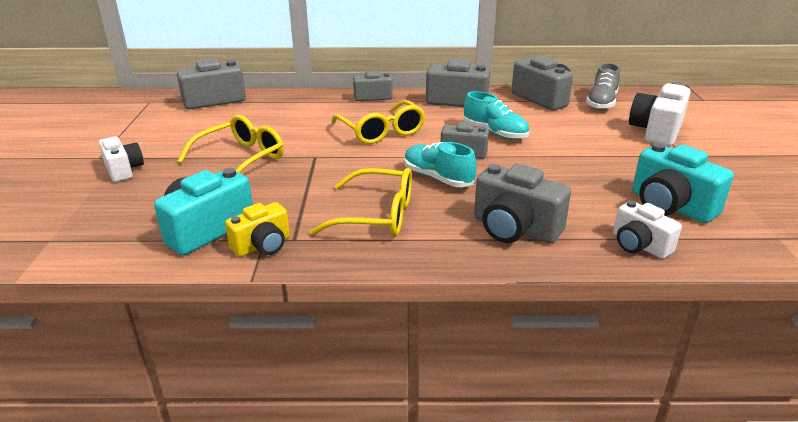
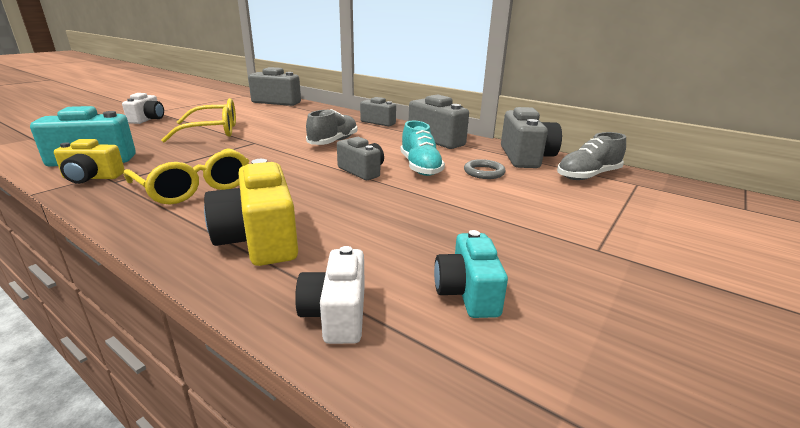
camera: 35 degrees right, 5 degrees down
(381, 132) = (333, 142): yellow glasses -> grey shoe
(438, 178) = (297, 181): turquoise shoe -> none
(514, 229) = (259, 239): grey camera -> yellow camera
(541, 122) = (484, 172): none -> grey ring
(656, 131) = (608, 217): white camera -> none
(670, 206) = (467, 293): turquoise camera -> turquoise camera, size x0.64

